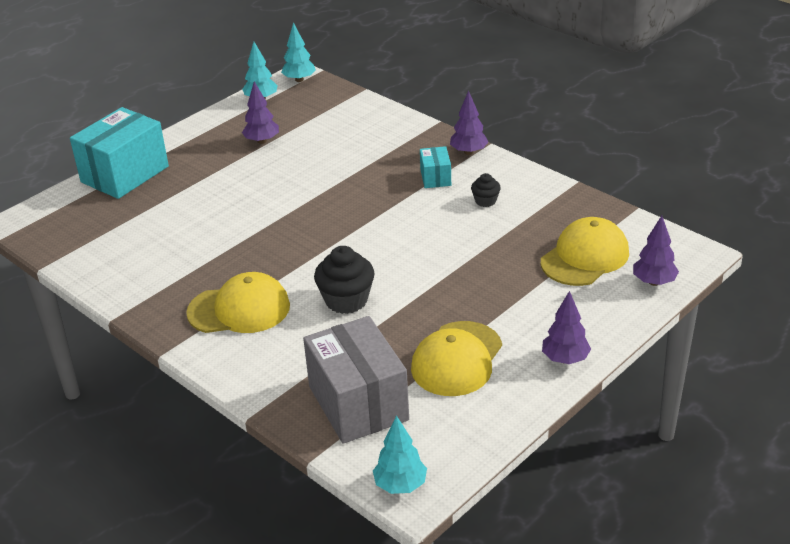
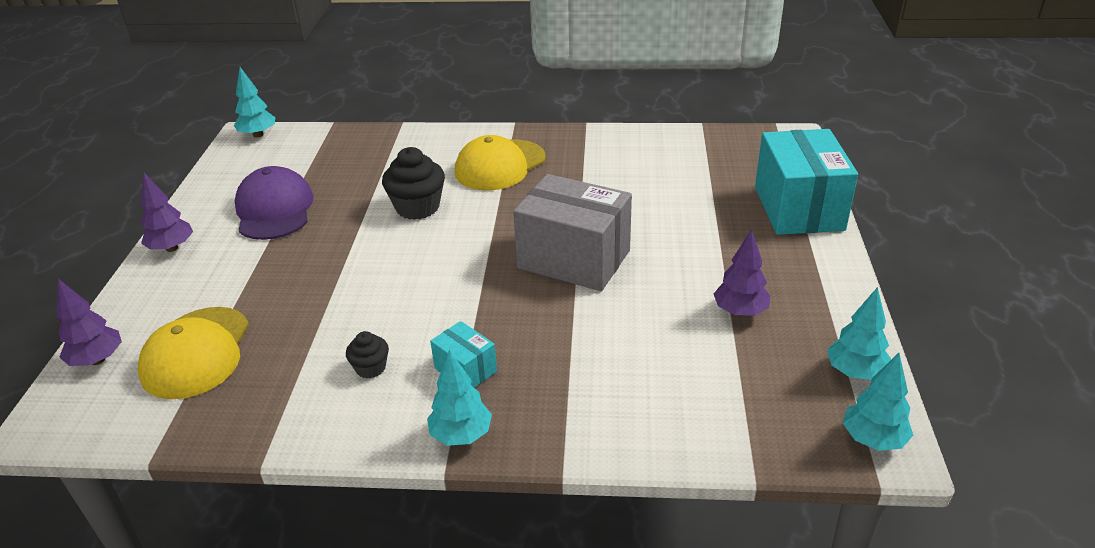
camera: 140 degrees right, 0 degrees up
(358, 403) = (331, 156): grey box -> grey box (574, 259)
(457, 359) = (274, 209): yellow cap -> purple cap
(469, 152) = (461, 435): purple tree -> turquoise tree

